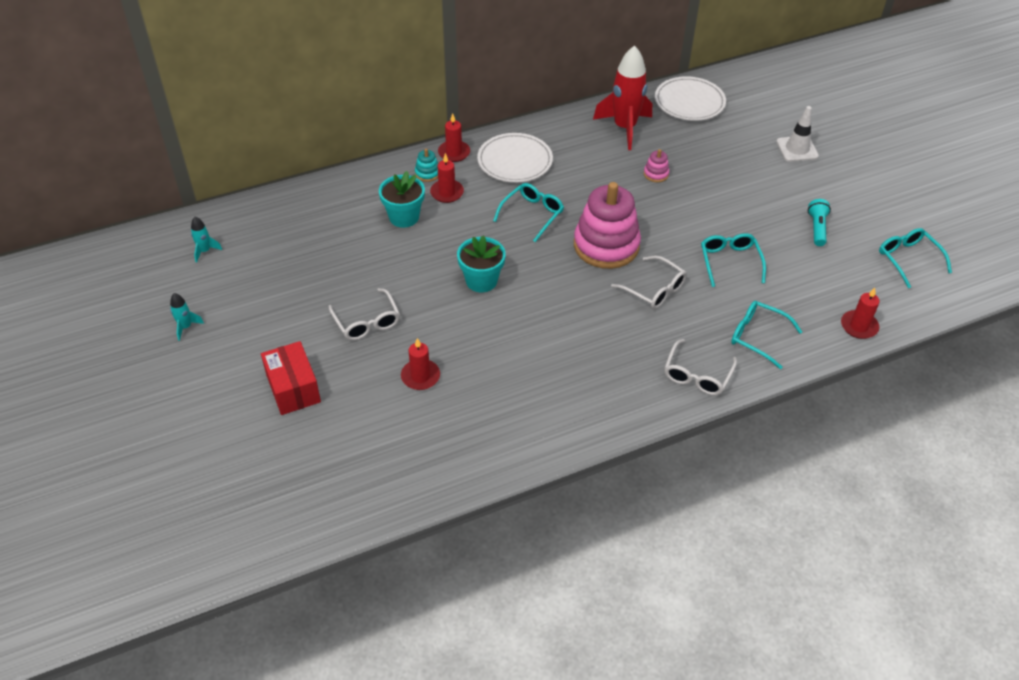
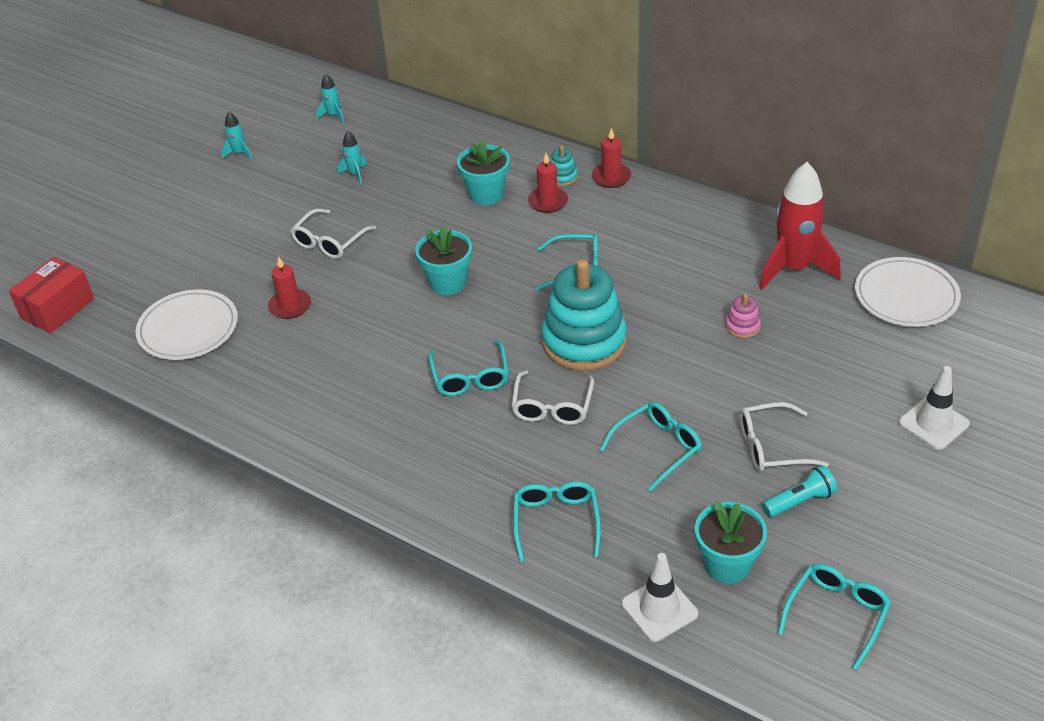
camera: 60 degrees right, 5 degrees down
(293, 388) = (217, 242): red box -> red box (57, 308)
(298, 272) = (355, 173): none -> turquoise rocket
(515, 161) = (644, 220): white plate -> white plate (188, 329)
(591, 314) = (470, 377): none -> turquoise glasses
(606, 245) = (584, 341): pink stacking toy -> turquoise stacking toy
(697, 375) = (452, 496): white glasses -> white glasses (772, 446)
(844, 281) = (727, 564): none -> turquoise flower pot
(859, 326) = (659, 609): red candle -> white traffic cone

